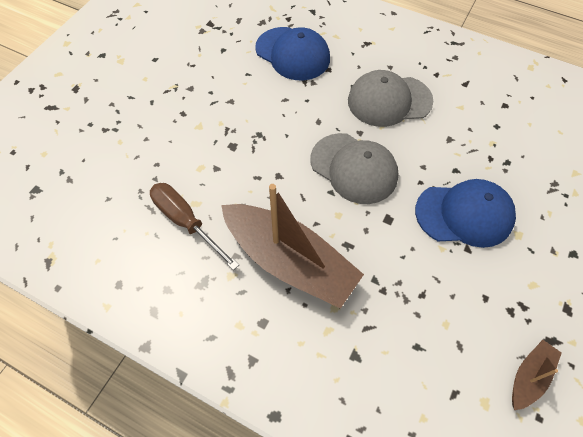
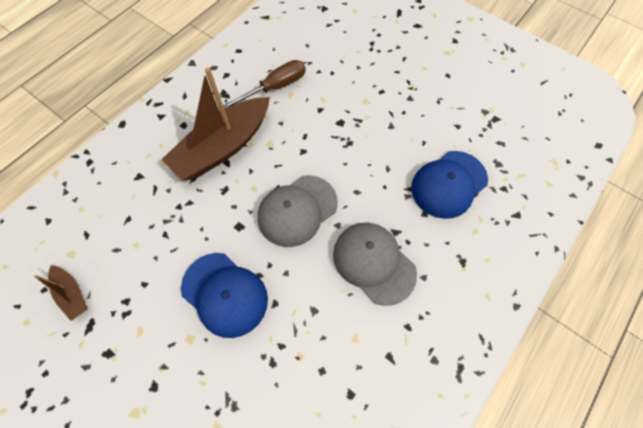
camera: 100 degrees right, 5 degrees up
(389, 101) = (374, 263): grey cap -> grey cap turned 45 degrees counterclockwise
(464, 214) = (224, 294): blue cap -> blue cap turned 60 degrees counterclockwise

